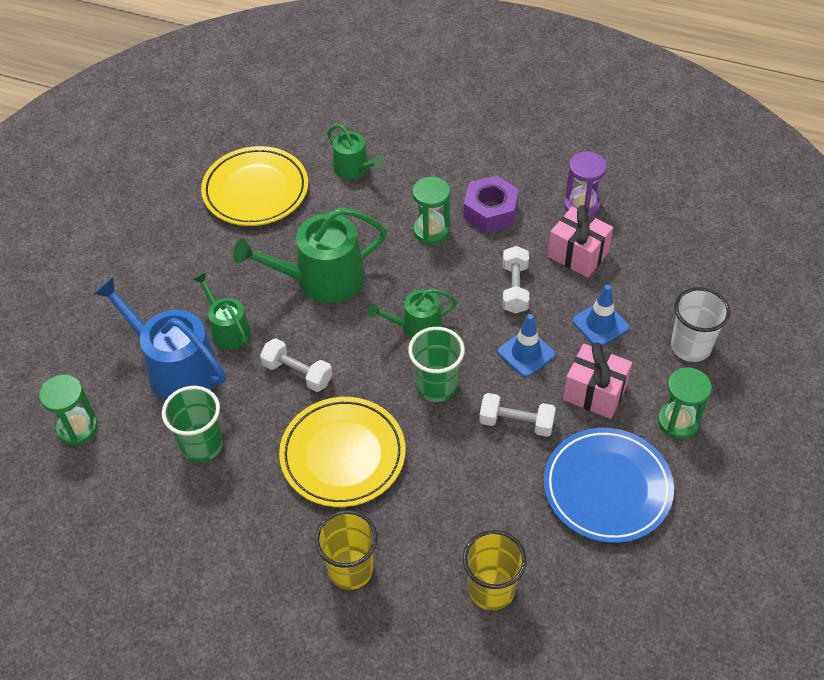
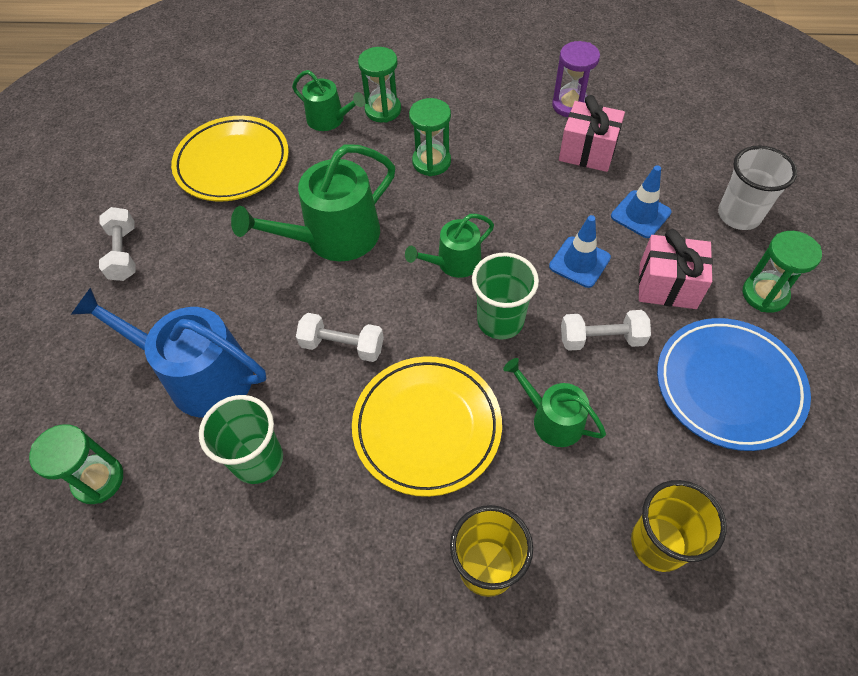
camera: 15 degrees left, 5 degrees up
(228, 329) = (247, 316): green watering can -> green watering can (552, 419)
(405, 170) = (383, 110): none -> green hourglass
(490, 211) = (483, 130): purple nut -> none
(515, 288) = (539, 199): white dumbbell -> white dumbbell (124, 253)

